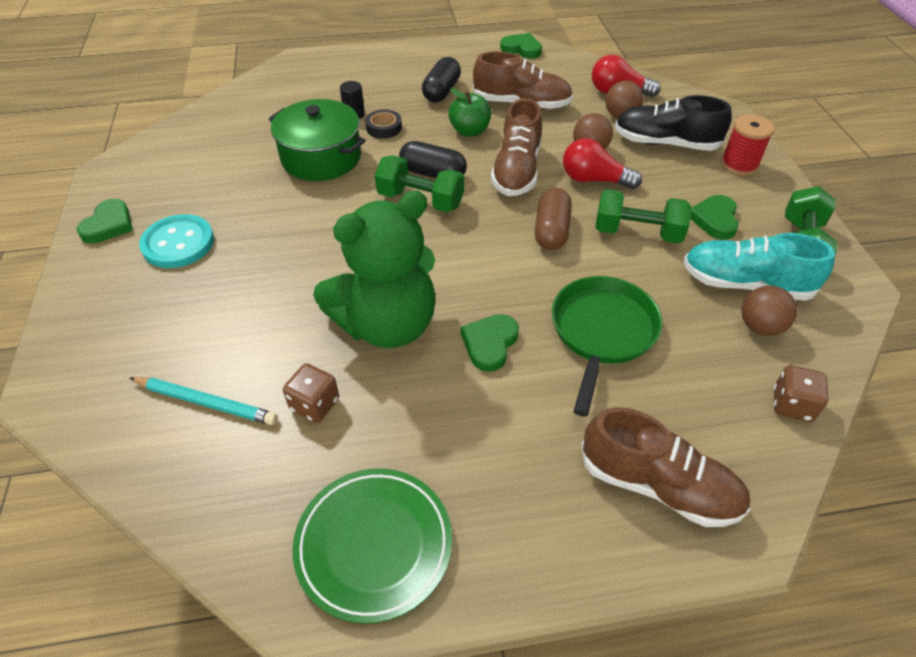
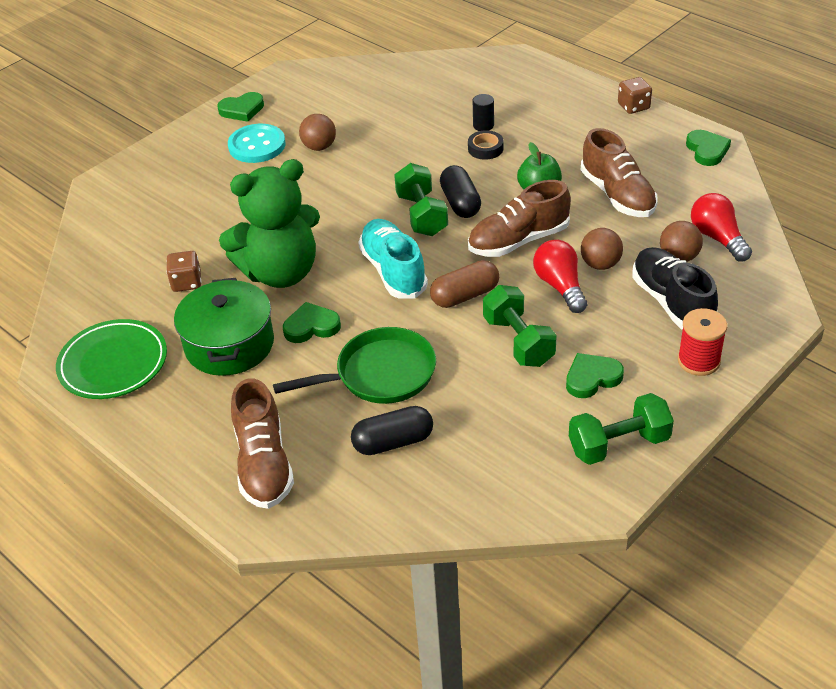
camera: 55 degrees right, 5 degrees down
(206, 402) = (148, 242): turquoise pencil -> none
(321, 157) = (412, 144): green pot -> green pot (229, 344)
(387, 324) = (280, 272): green teddy bear -> green teddy bear turned 45 degrees counterclockwise
(441, 91) = (575, 146): black capsule -> black capsule (393, 442)
(745, 284) = (524, 429): turquoise shoe -> turquoise shoe (393, 271)
(760, 327) = (479, 457): brown ball -> brown ball (319, 147)
(792, 405) = (407, 506): brown dice -> brown dice (633, 106)

